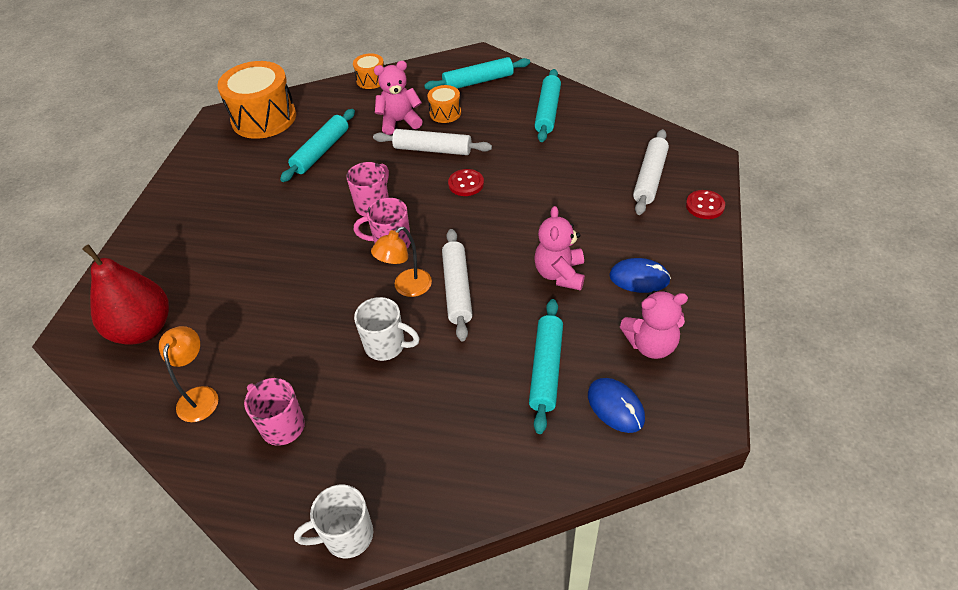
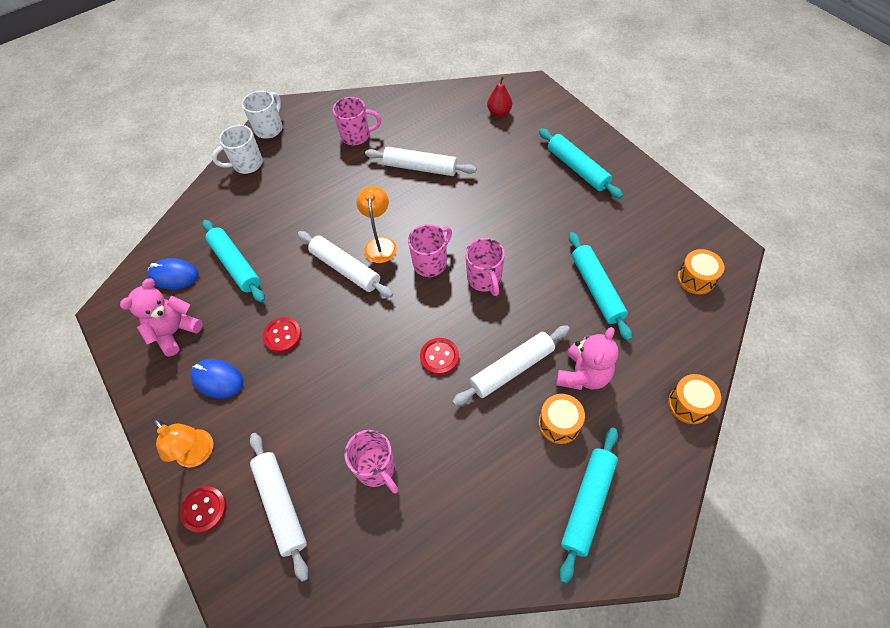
camera: 135 degrees right, 10 degrees up
(143, 329) = (499, 112): red pear -> red pear, size x0.48
(200, 396) = (417, 115): orange lamp -> orange lamp (199, 454)
(264, 118) = (696, 278): orange drum -> orange drum, size x0.49
(283, 331) = (420, 167): none -> white rolling pin
(386, 346) = (349, 205): white mug -> white mug (247, 164)
(548, 111) = (464, 519): turquoise rolling pin -> turquoise rolling pin (577, 169)
(560, 274) = (282, 335): pink teddy bear -> red button
(572, 158) = (377, 468): none -> pink mug
(639, 278) = (217, 379): blue mouse -> blue mouse turned 60 degrees clockwise

